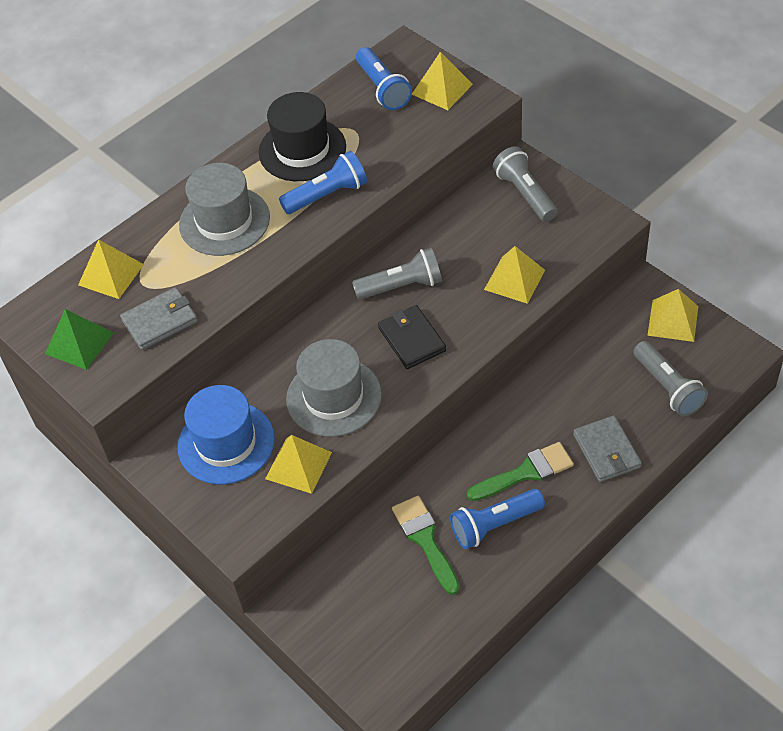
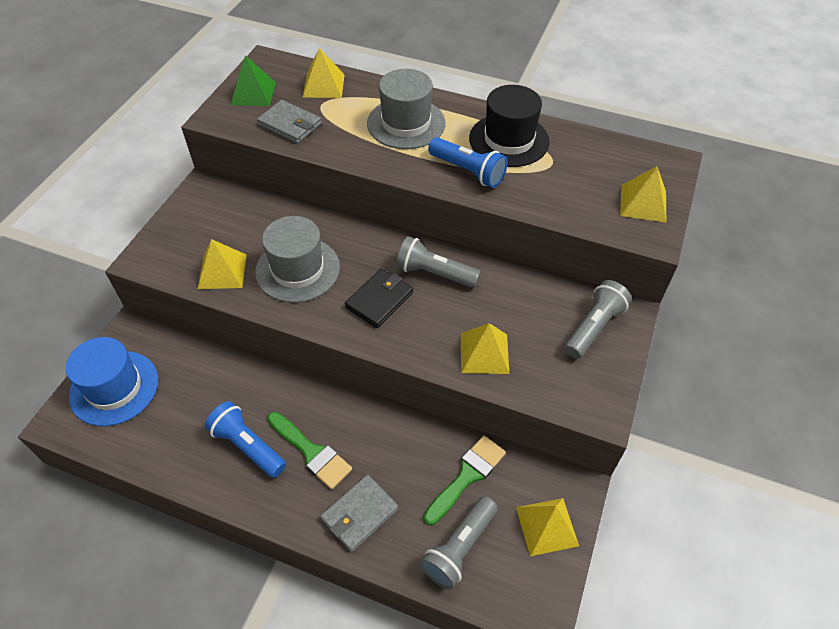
camera: 60 degrees right, 0 degrees up
(226, 443) = (230, 221): blue hat -> blue hat (114, 388)
(383, 88) = (614, 164): blue flashlight -> none
(401, 286) = (434, 273): grey flashlight -> grey flashlight turned 150 degrees clockwise
(425, 539) = (218, 399): green brush -> green brush (467, 476)

